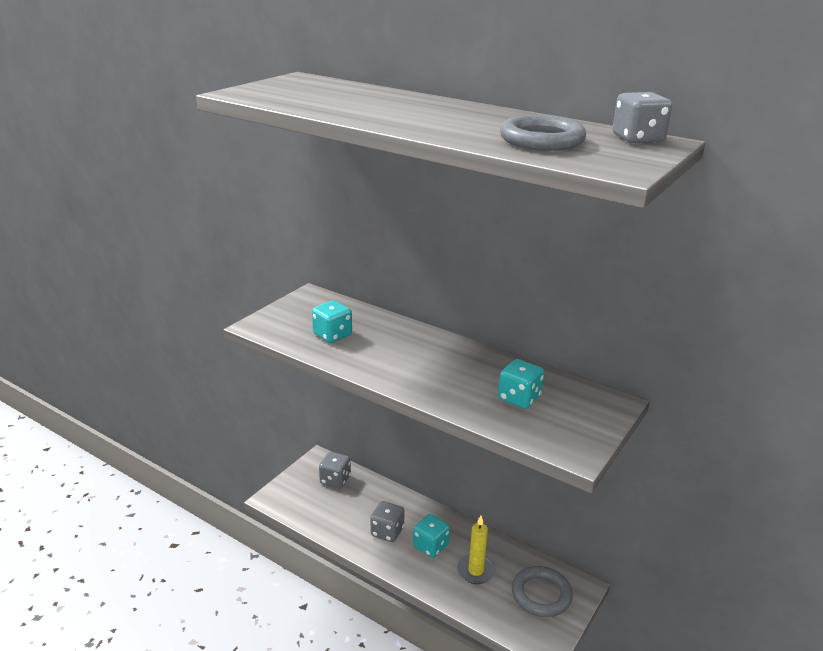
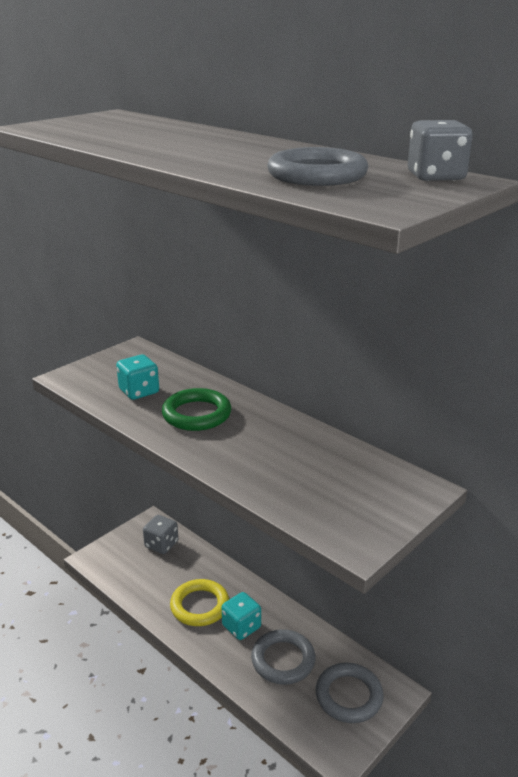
camera: 10 degrees right, 0 degrees up
(387, 531) = (200, 606): grey dice -> yellow ring
(394, 352) = (196, 414): none -> green ring
(476, 571) = (283, 660): yellow candle -> grey ring
(519, 398) = (314, 475): turquoise dice -> none

